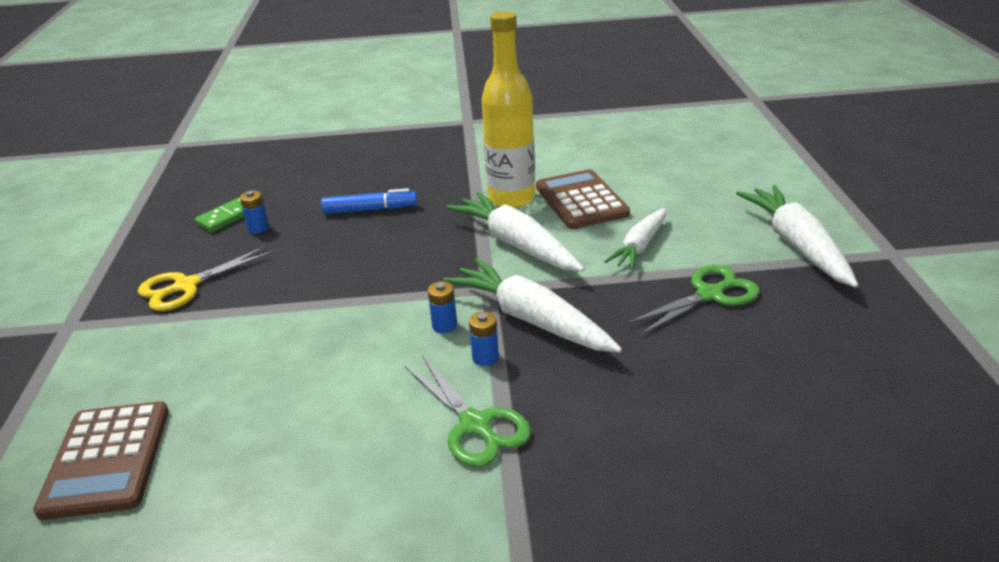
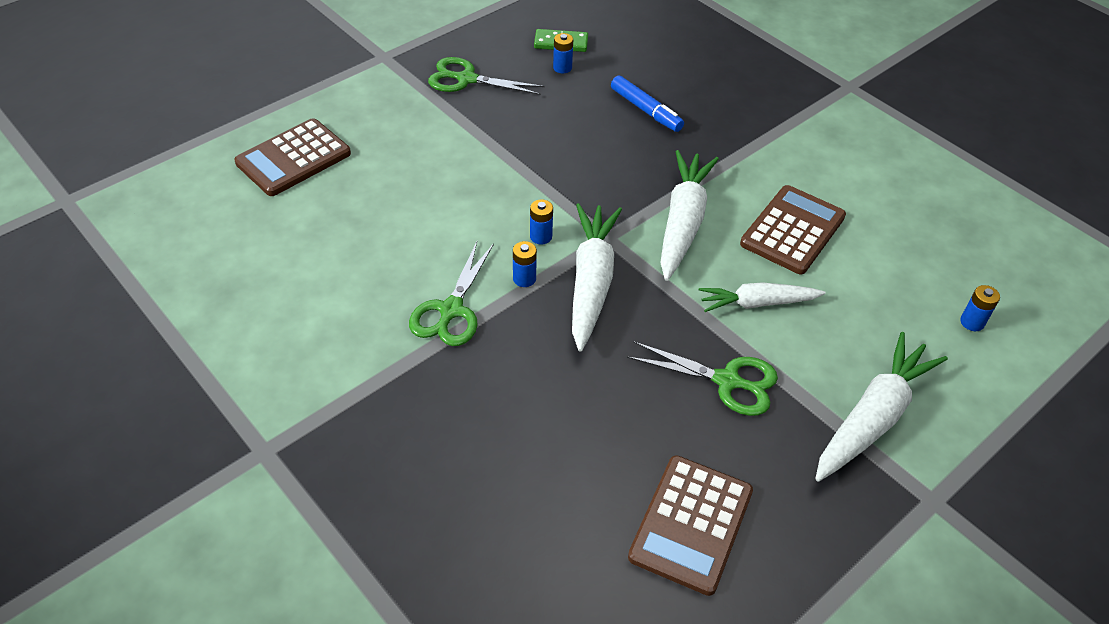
camera: 50 degrees right, 15 degrees up
(186, 286) = (466, 79): yellow scissors -> green scissors
(511, 198) = (749, 183): yellow bottle -> none
(738, 171) = (972, 322): none -> blue battery
(853, 379) = (691, 524): none -> brown calculator

